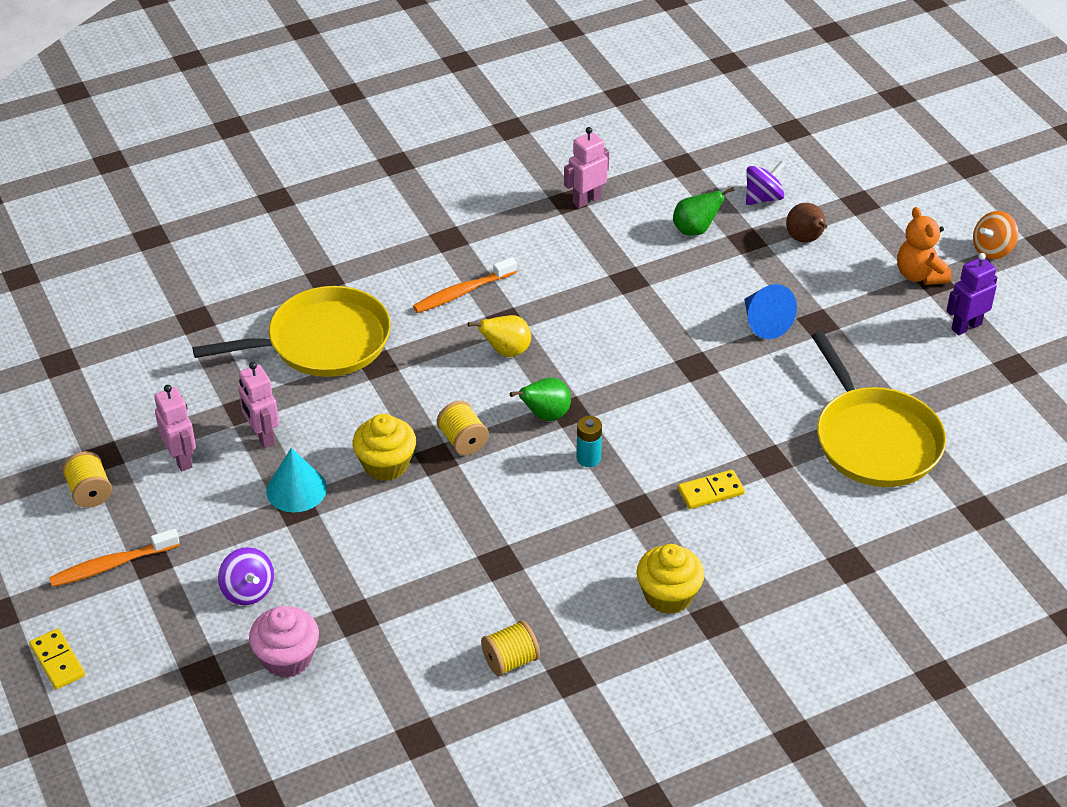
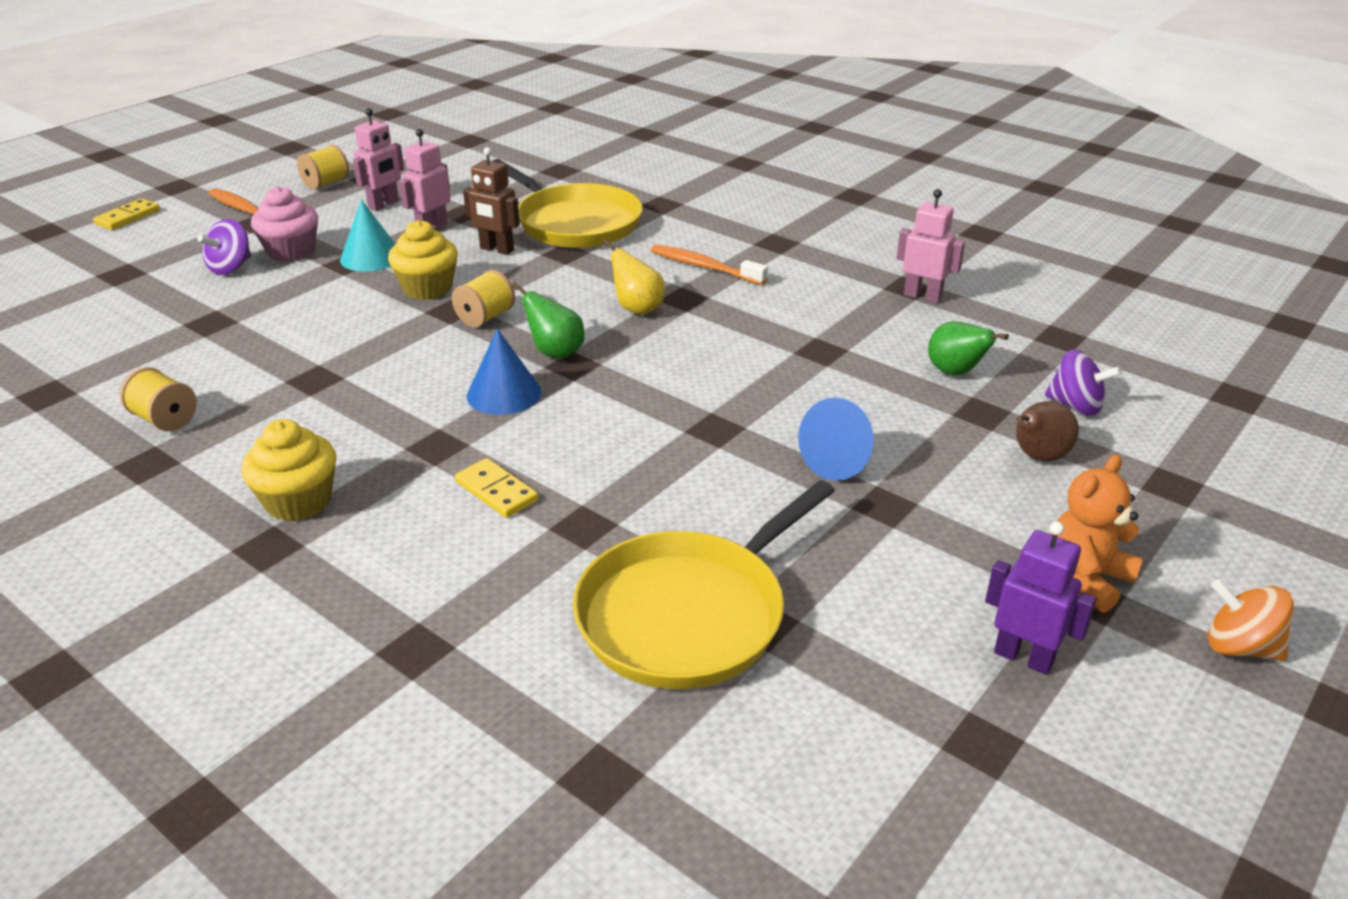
camera: 65 degrees right, 10 degrees down
(287, 658) = (148, 304): pink cupcake -> pink cupcake (291, 252)
(340, 404) = (496, 249): none -> brown robot
(588, 458) = (504, 394): turquoise battery -> blue cone

